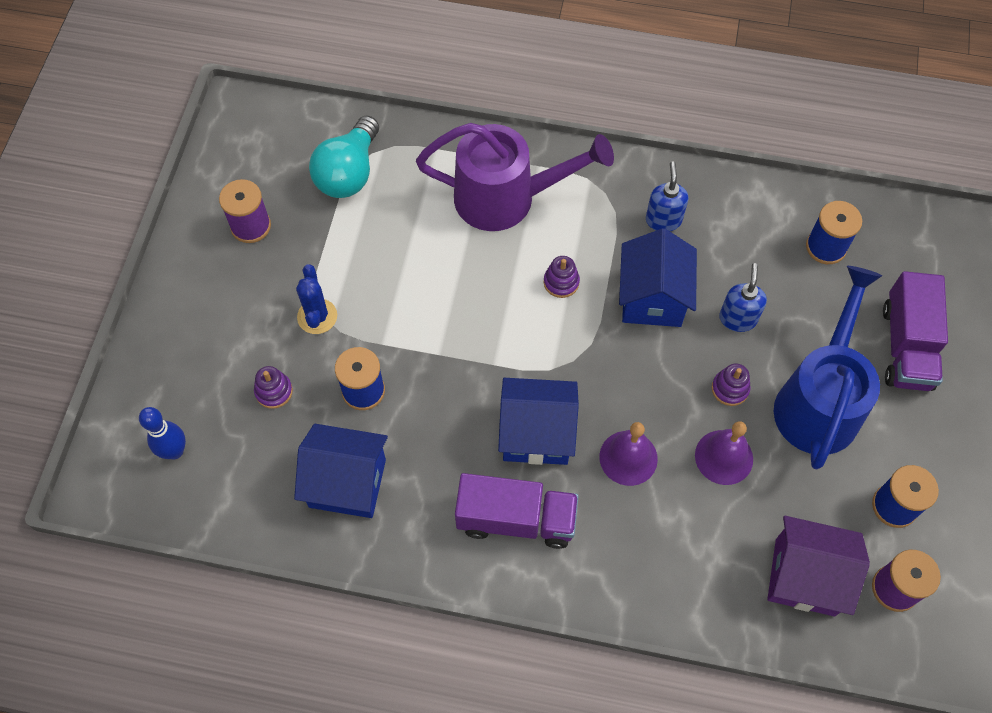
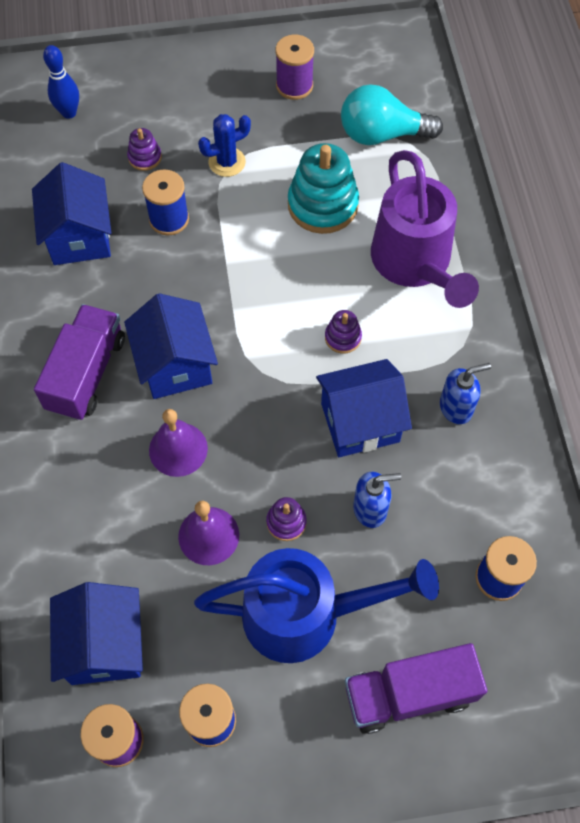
camera: 70 degrees right, 0 degrees up
(408, 250) = (322, 205): none -> turquoise stacking toy
(516, 519) = (86, 374): purple truck -> purple truck turned 150 degrees counterclockwise
(804, 577) = (104, 645): purple house -> blue house

